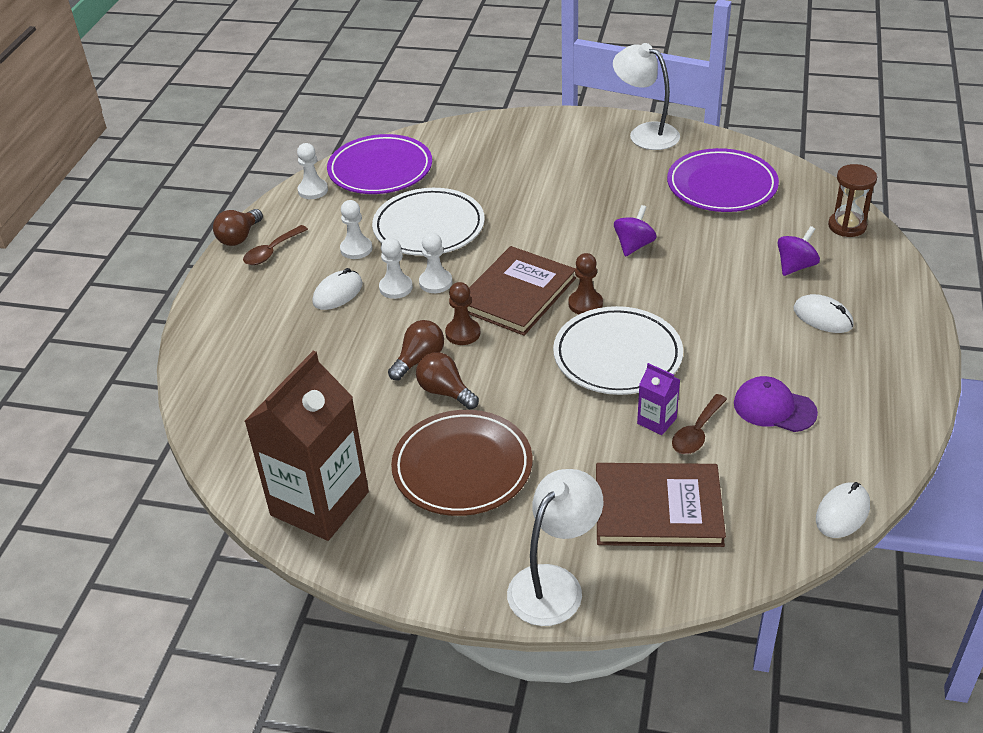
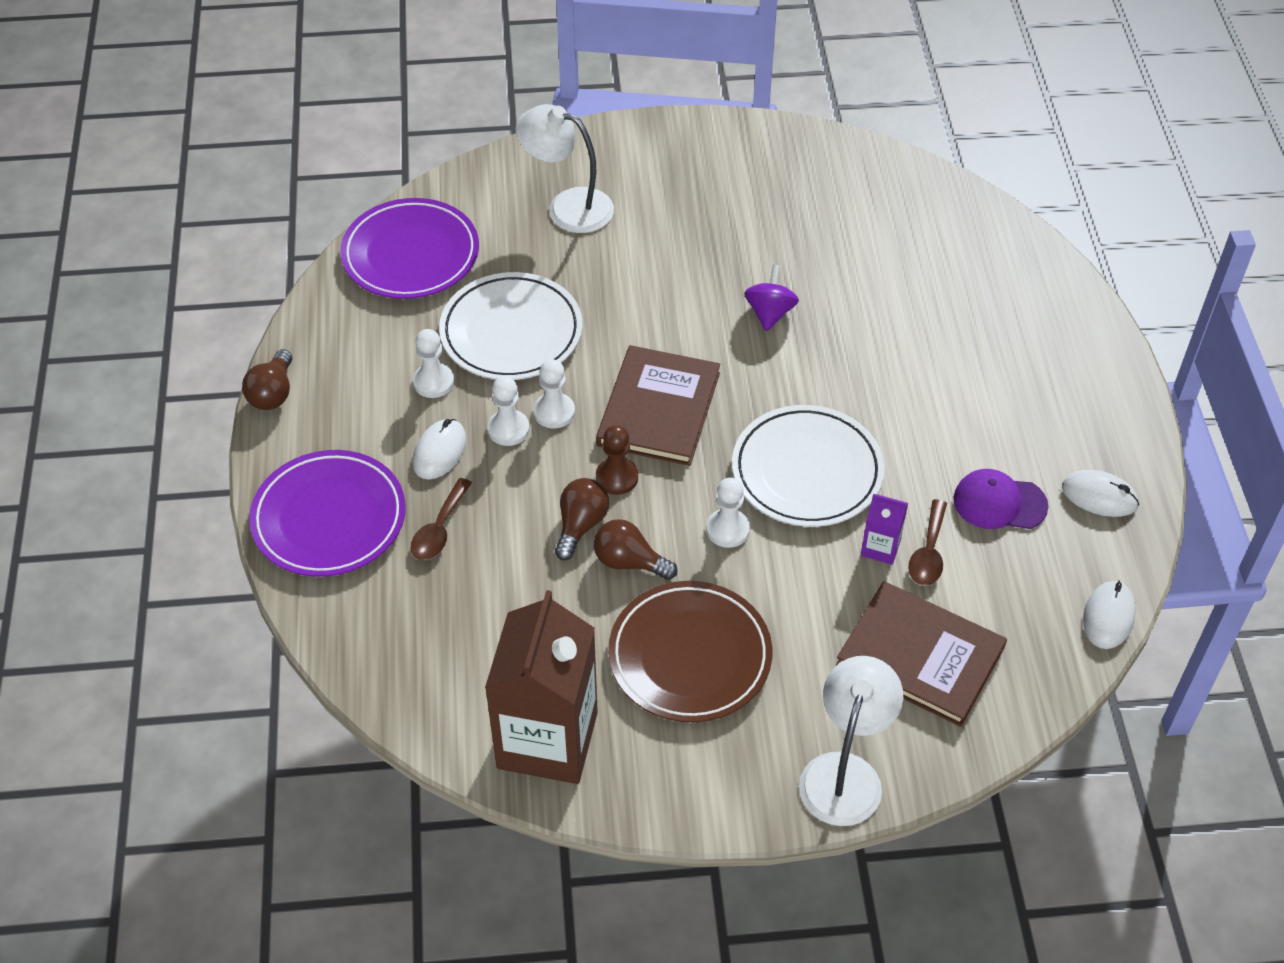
camera: 20 degrees left, 10 degrees up
(272, 251) = (326, 406): brown spoon -> brown spoon (439, 529)
(313, 190) = (336, 302): white pawn -> white pawn (727, 529)
(585, 304) = (744, 407): brown pawn -> none
(645, 133) = (723, 140): white lamp -> white lamp (567, 206)
(658, 508) = (920, 656): brown book -> brown book turned 45 degrees clockwise
(721, 186) = (841, 206): purple plate -> purple plate (329, 518)
(795, 266) = (962, 307): purple spinning top -> none
(822, 317) = (1013, 372): white mouse -> white mouse (1099, 496)
(847, 226) = (1001, 239): brown hourglass -> none

